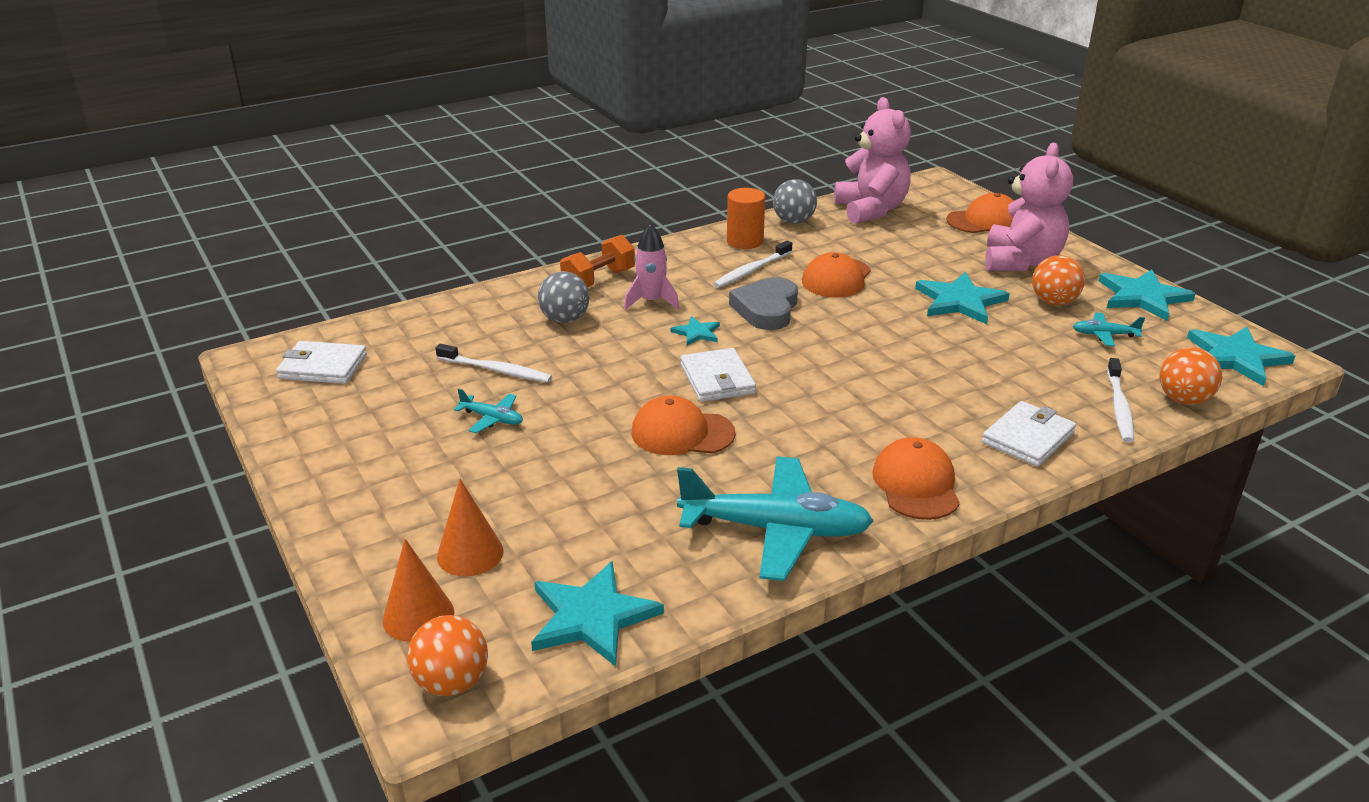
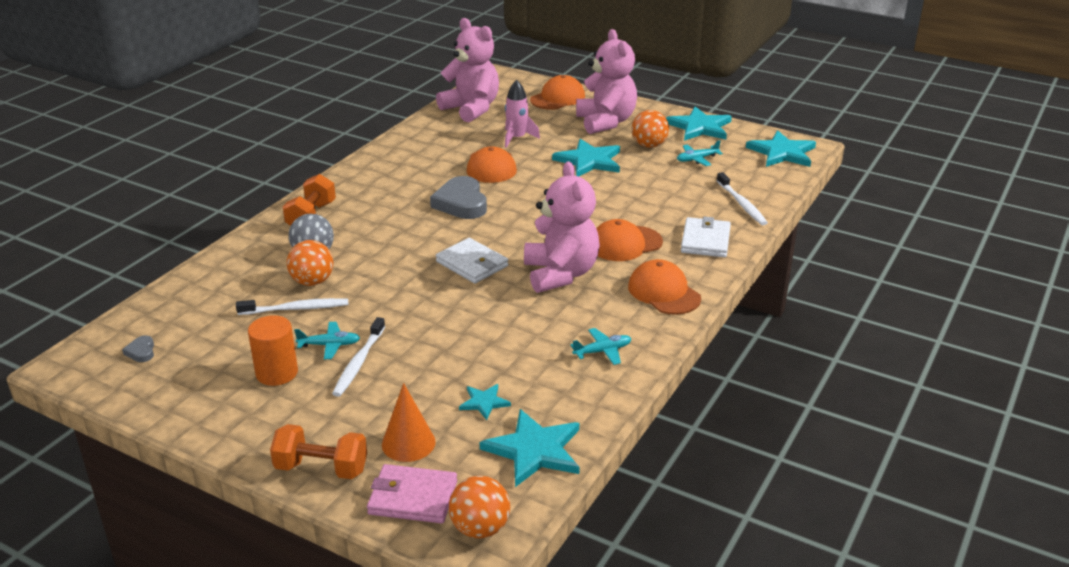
camera: 30 degrees left, 0 degrees up
(323, 367) = (141, 351): white wallet -> grey heart
(363, 546) = (321, 468): none -> orange dumbbell
(418, 616) = (412, 497): orange cone -> pink wallet
(651, 301) = (369, 221): pink rocket -> pink rocket (517, 138)
(682, 433) = (482, 309): orange cap -> orange cap (625, 244)
(697, 333) = (426, 235): turquoise star -> turquoise star (484, 402)
(745, 241) = (398, 156): orange cylinder -> orange cylinder (277, 373)
(751, 270) = (424, 177): white toothbrush -> white toothbrush (358, 363)
(776, 529) = (602, 351): turquoise plane -> turquoise plane, size x0.44
(793, 221) = (422, 131): grey ball -> none
(807, 422) = (560, 274): none -> pink teddy bear
(1183, 400) = (773, 188): orange ball -> orange ball (312, 282)

